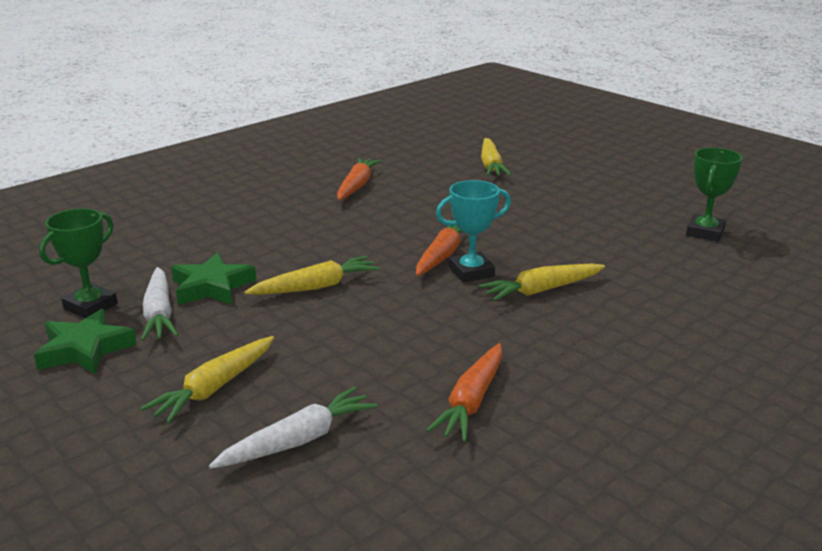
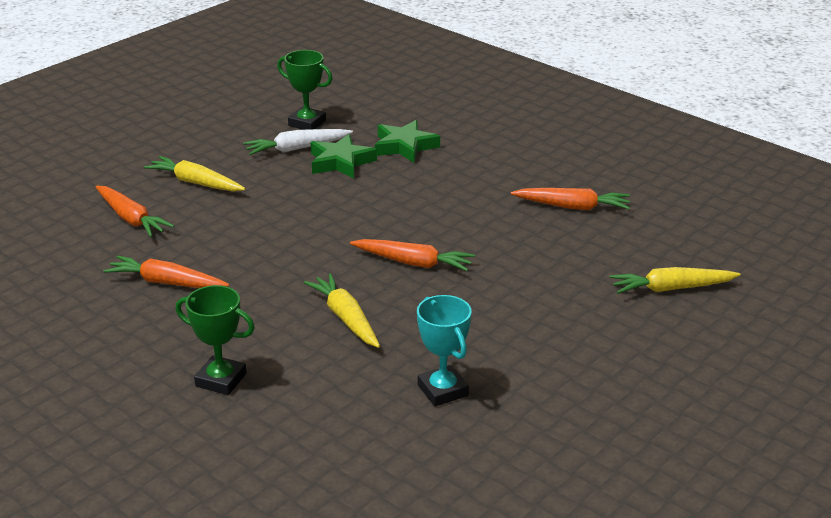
camera: 85 degrees right, 5 degrees up
(85, 349) = (248, 132): green star -> green star (404, 146)
(298, 440) = (131, 219): white carrot -> orange carrot
(316, 287) = (343, 205): yellow carrot -> none
(471, 272) = (379, 279): turquoise trophy -> turquoise trophy (442, 390)
(705, 232) = (506, 442): green trophy -> green trophy (221, 380)

